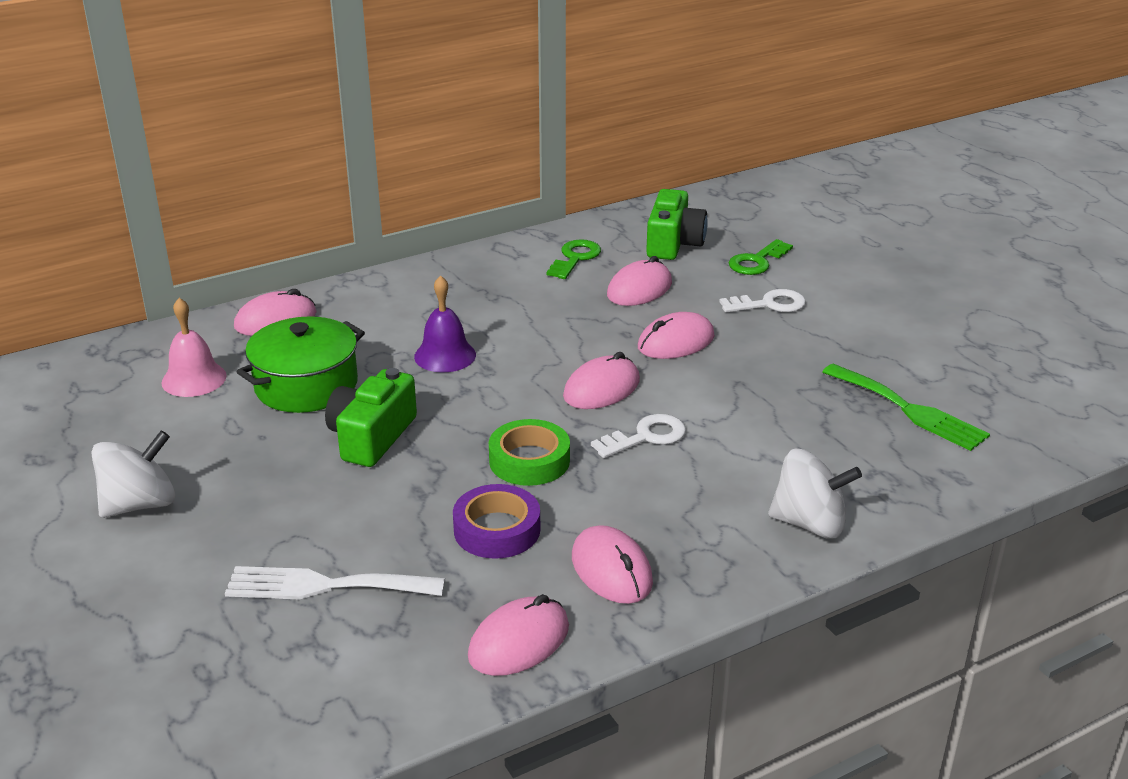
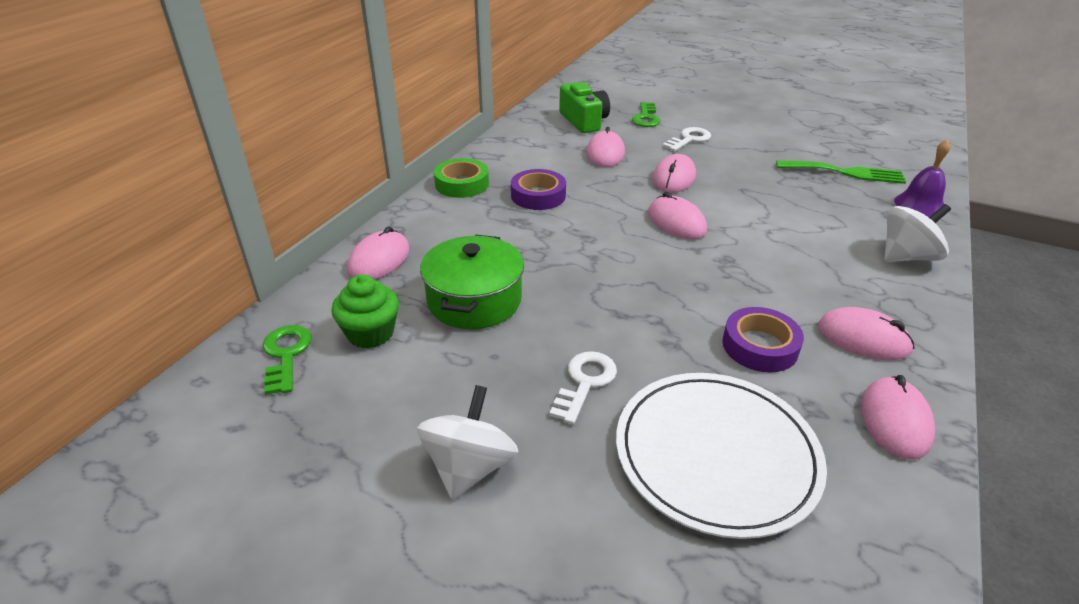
camera: 35 degrees left, 5 degrees up
(194, 379) = (370, 333): pink bell -> green cupcake
(325, 586) = (716, 454): white fork -> white plate
(371, 437) = (579, 318): green camera -> none
(445, 355) = (545, 238): purple bell -> purple bell (920, 205)
(499, 310) = (538, 195): none -> purple tape
(529, 460) = (706, 288): green tape -> green tape (462, 184)
(575, 258) = (538, 147): green key -> green key (286, 355)
(601, 388) = (676, 222): pink mouse -> pink mouse turned 45 degrees counterclockwise
(646, 437) = (747, 242): white key -> white key (585, 382)

